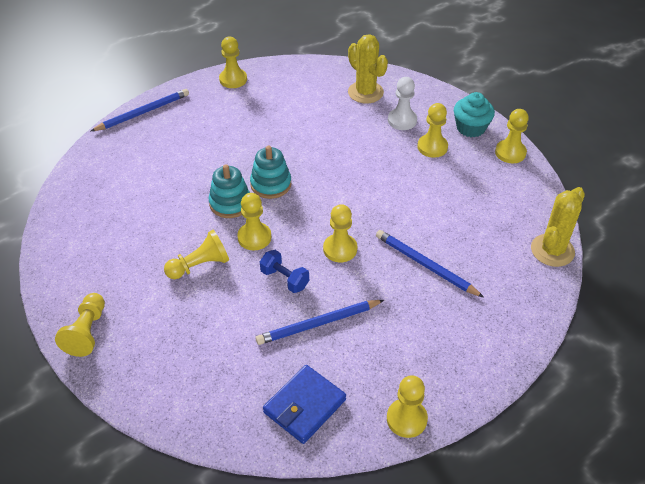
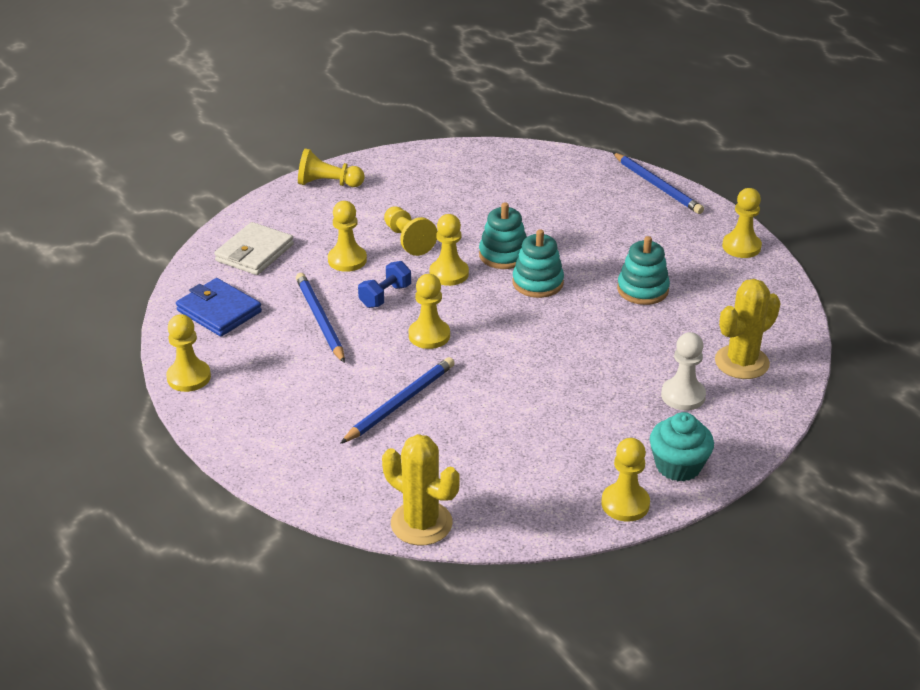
camera: 90 degrees right, 10 degrees down
(206, 386) = (254, 253): none -> white wallet
(283, 130) = (642, 289): none -> turquoise stacking toy
(432, 147) = (627, 422): yellow pawn -> yellow pawn (347, 260)

